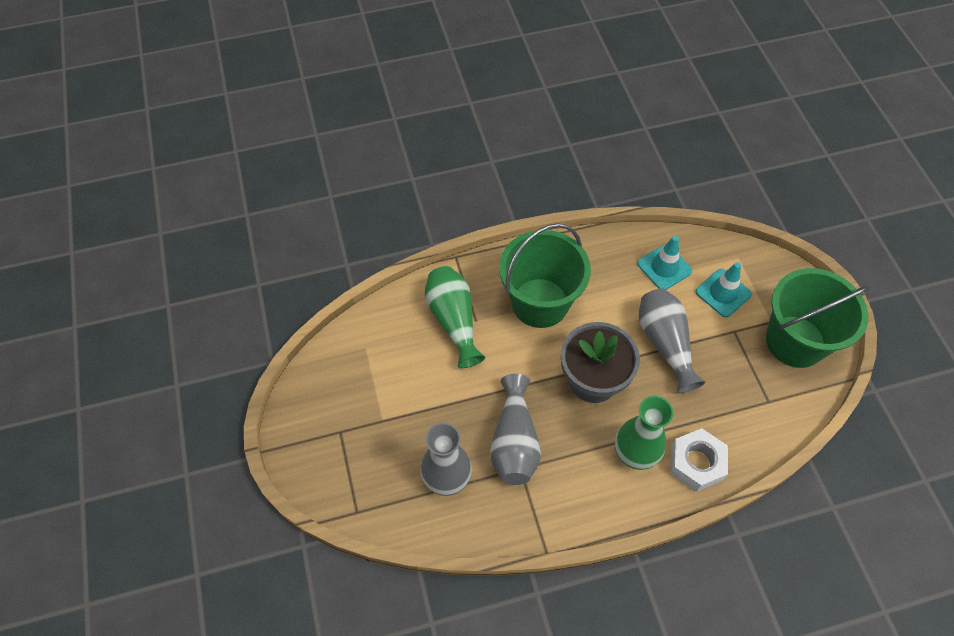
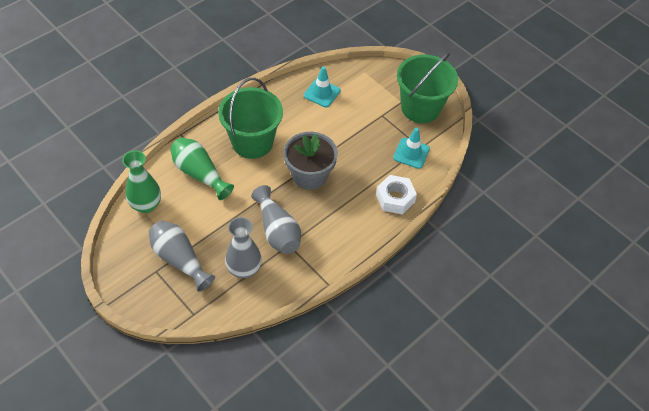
camera: 30 degrees left, 5 degrees down
(635, 453) = (356, 207): green vase -> green vase (146, 205)
(665, 343) = (344, 137): grey vase -> grey vase (179, 259)
(723, 293) = (365, 95): turquoise traffic cone -> turquoise traffic cone (411, 153)

